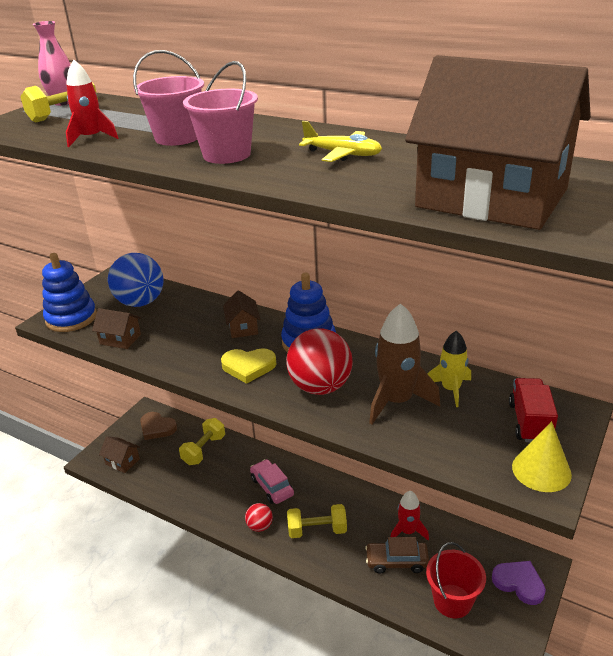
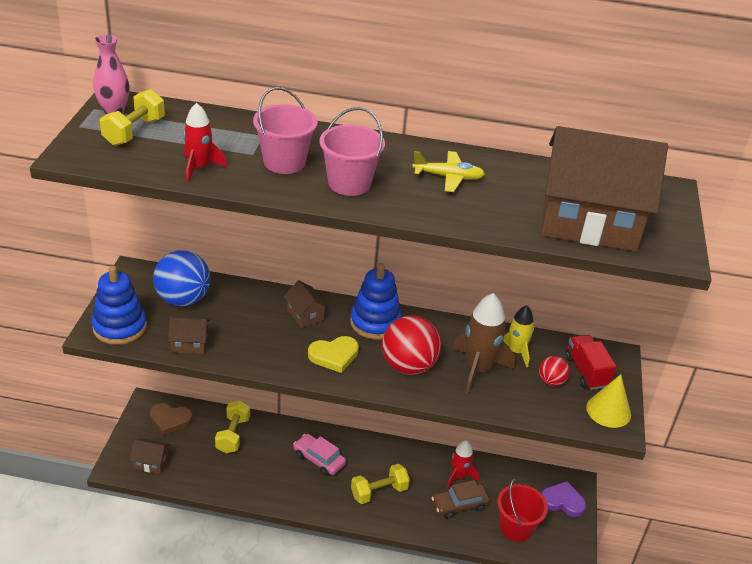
camera: 25 degrees left, 5 degrees up
(260, 526) = (324, 499): red ball -> red ball (551, 381)

